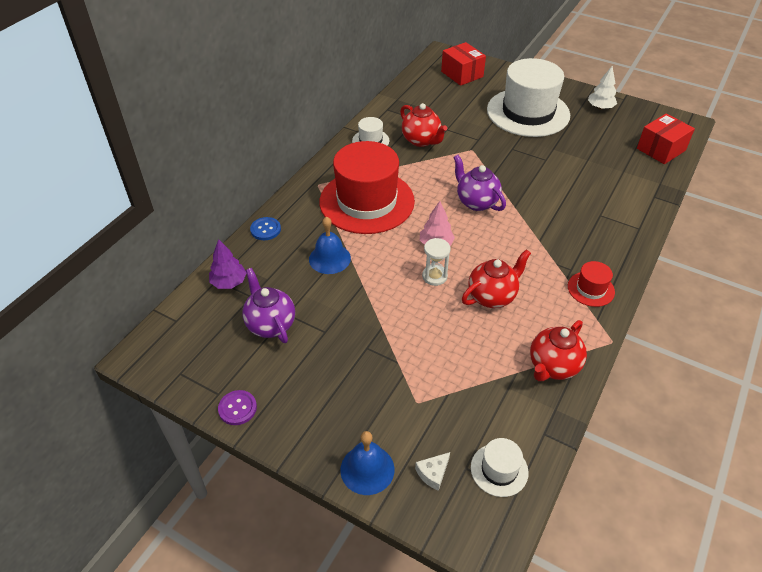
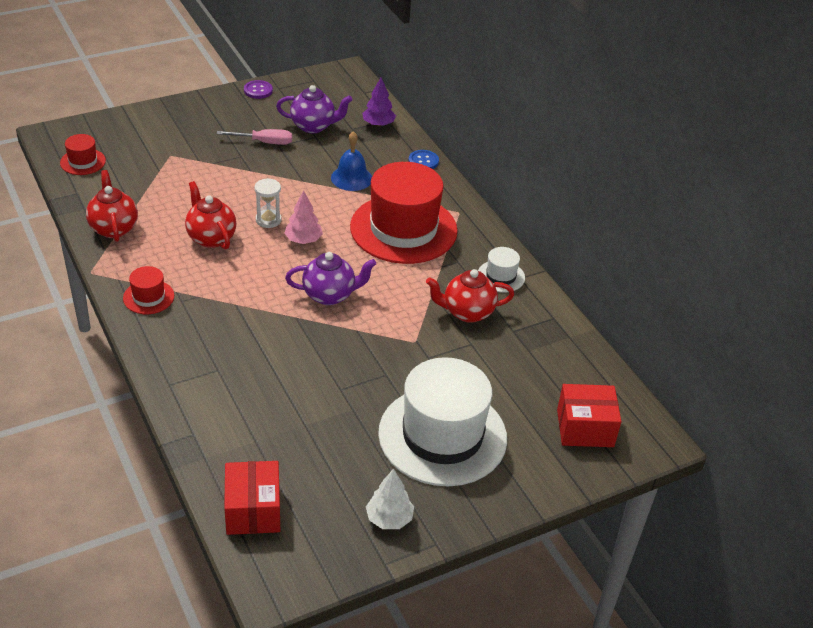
camera: 120 degrees right, 5 degrees down
(329, 344) = (264, 142): none -> pink screwdriver
(367, 469) = (153, 117): blue bell -> none
(433, 473) = (117, 137): white cheese -> none
(492, 296) = (211, 238): red teapot -> red teapot turned 150 degrees clockwise
(499, 470) = (83, 162): white hat -> red hat

